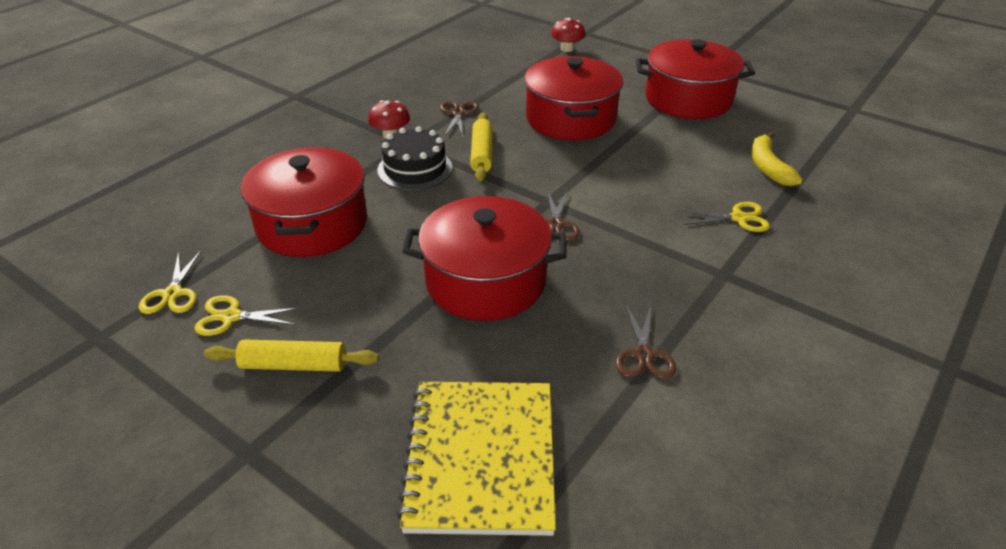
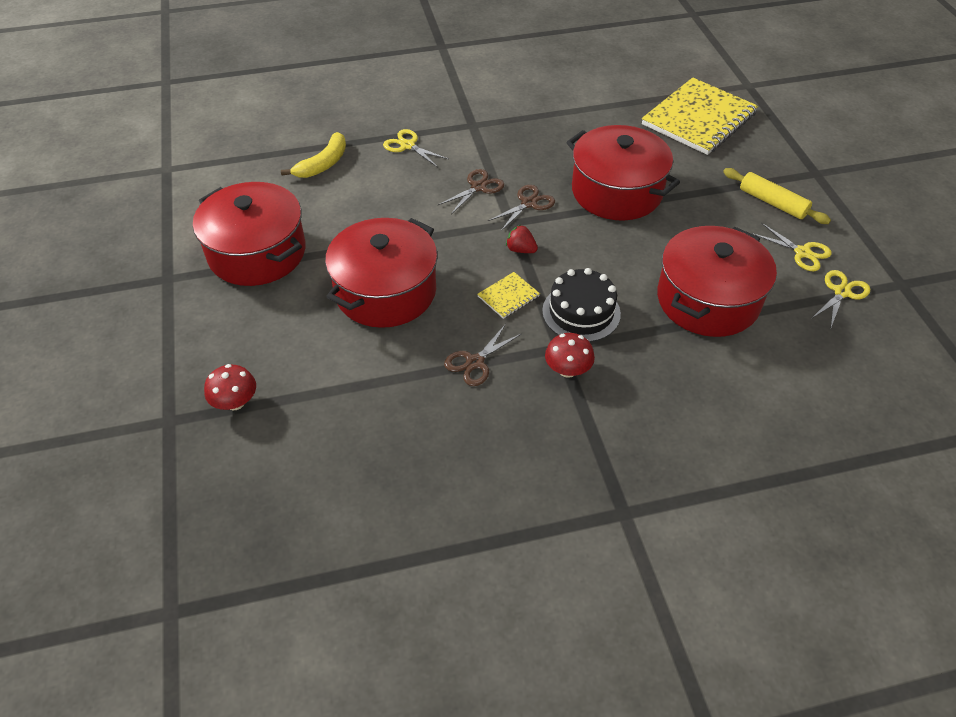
camera: 140 degrees left, 10 degrees up
(482, 153) = (508, 296): yellow rolling pin -> yellow notebook
(513, 186) = (521, 250): none -> red strawberry
(643, 355) = (573, 115): brown scissors -> brown scissors (478, 187)

